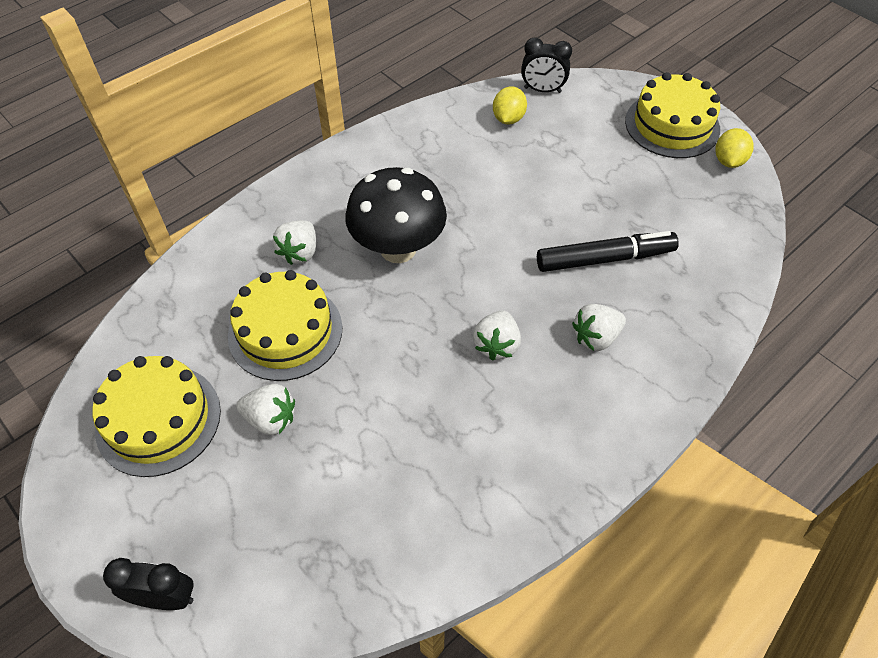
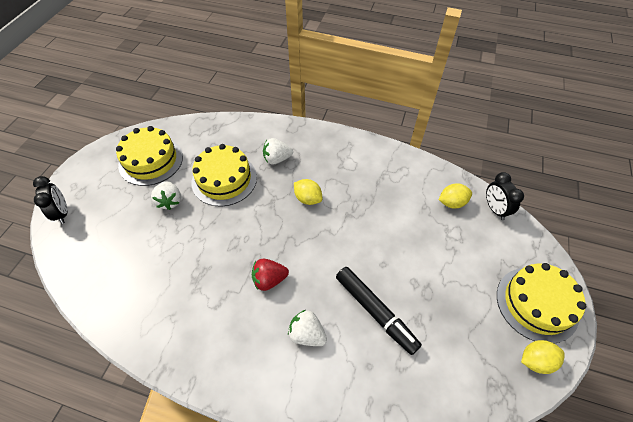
camera: 60 degrees right, 0 degrees up
(398, 249) = (308, 199): black mushroom -> yellow lemon
(496, 345) = (269, 280): white strawberry -> red strawberry

